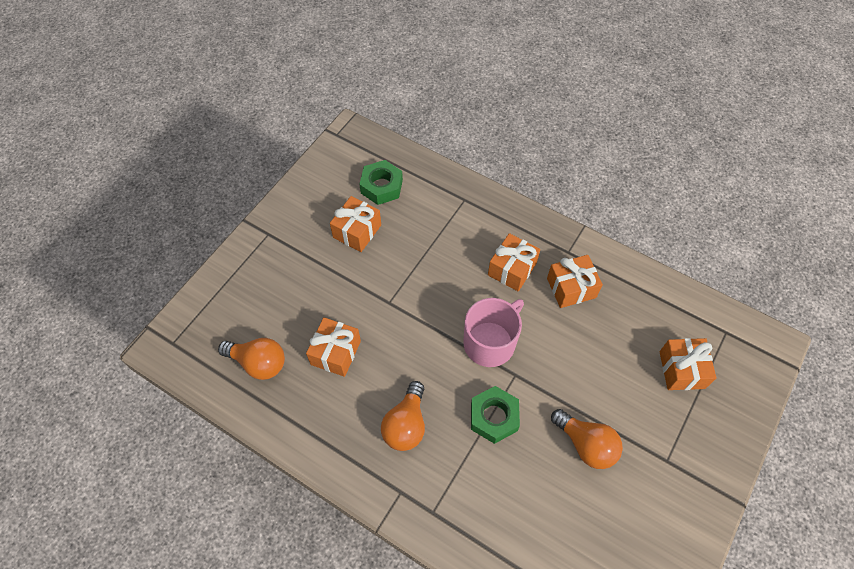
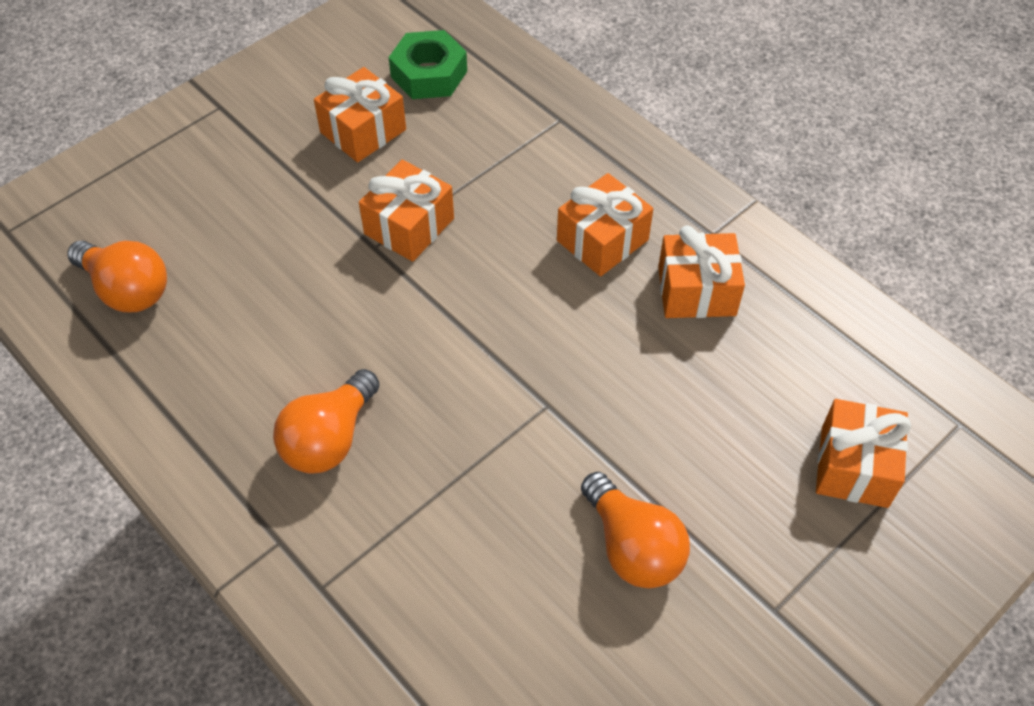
camera: 15 degrees right, 5 degrees down
(335, 352) = (256, 302): orange gift -> orange gift (409, 226)
(490, 342) = (522, 345): pink mug -> none
(494, 417) = (484, 463): green nut -> none

